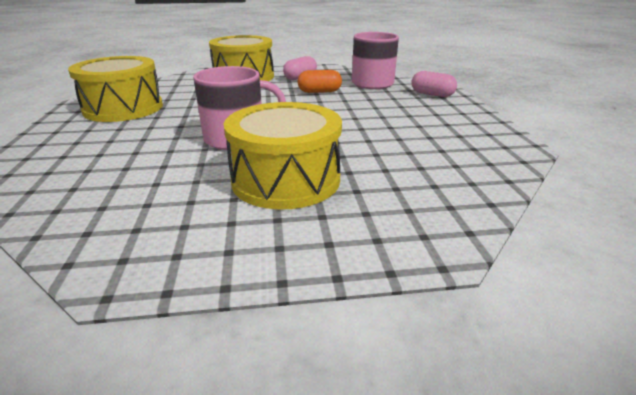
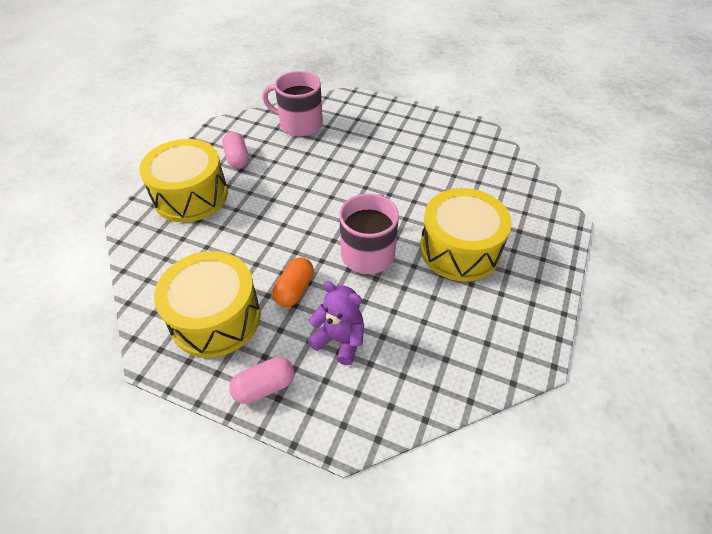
camera: 60 degrees left, 20 degrees up
(114, 151) = (339, 340): none -> purple teddy bear
(319, 92) = (294, 164): orange capsule -> orange capsule (294, 289)
(432, 94) = (358, 109): pink capsule -> pink capsule (264, 387)

